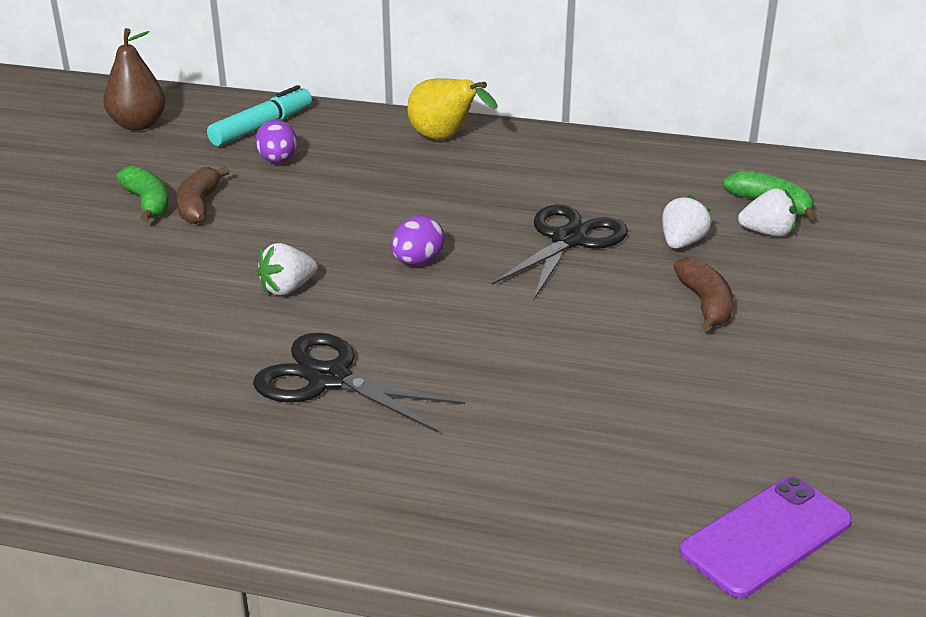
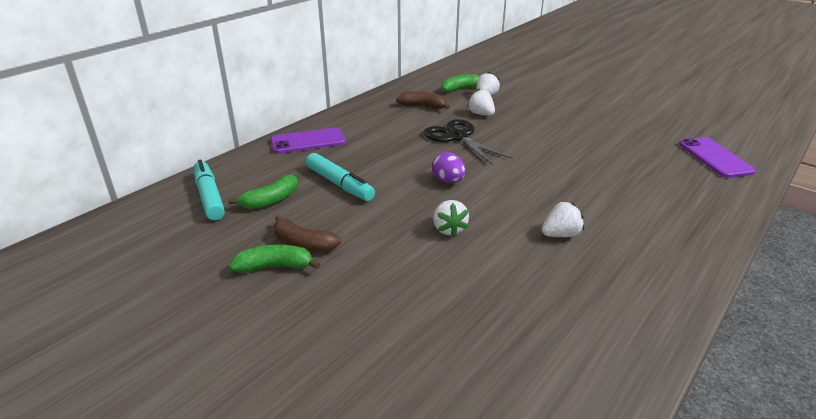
camera: 65 degrees left, 0 degrees up
(138, 125) = (128, 250): brown pear -> none
(278, 161) = (271, 200): purple egg -> green banana
(329, 379) = (560, 235): black scissors -> white strawberry
(347, 190) = (339, 184): none -> turquoise marker
(445, 139) = (308, 141): yellow pear -> purple phone
(705, 304) = (538, 123): brown banana -> brown banana (423, 106)

